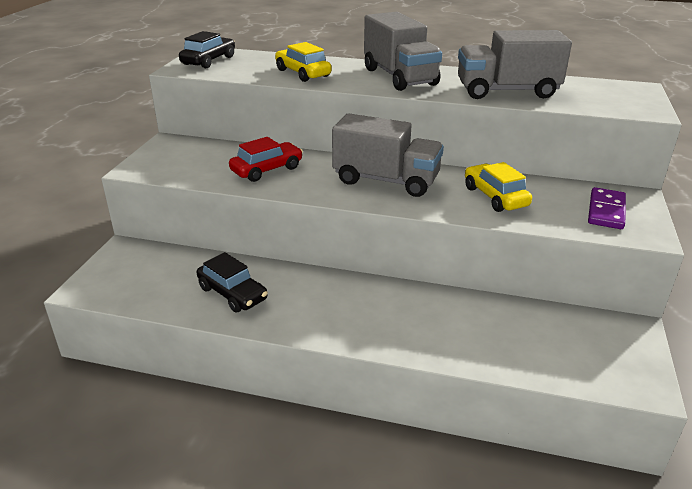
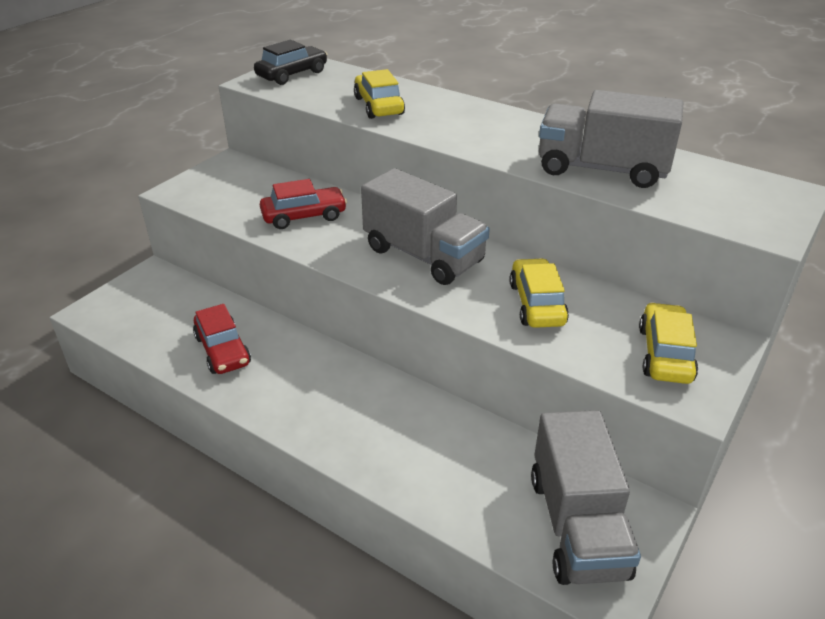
camera: 20 degrees right, 5 degrees up
(232, 293) = (223, 350): black car -> red car
(399, 77) = (486, 127): grey truck -> grey truck (577, 525)
(606, 211) = (665, 354): purple domino -> yellow car

